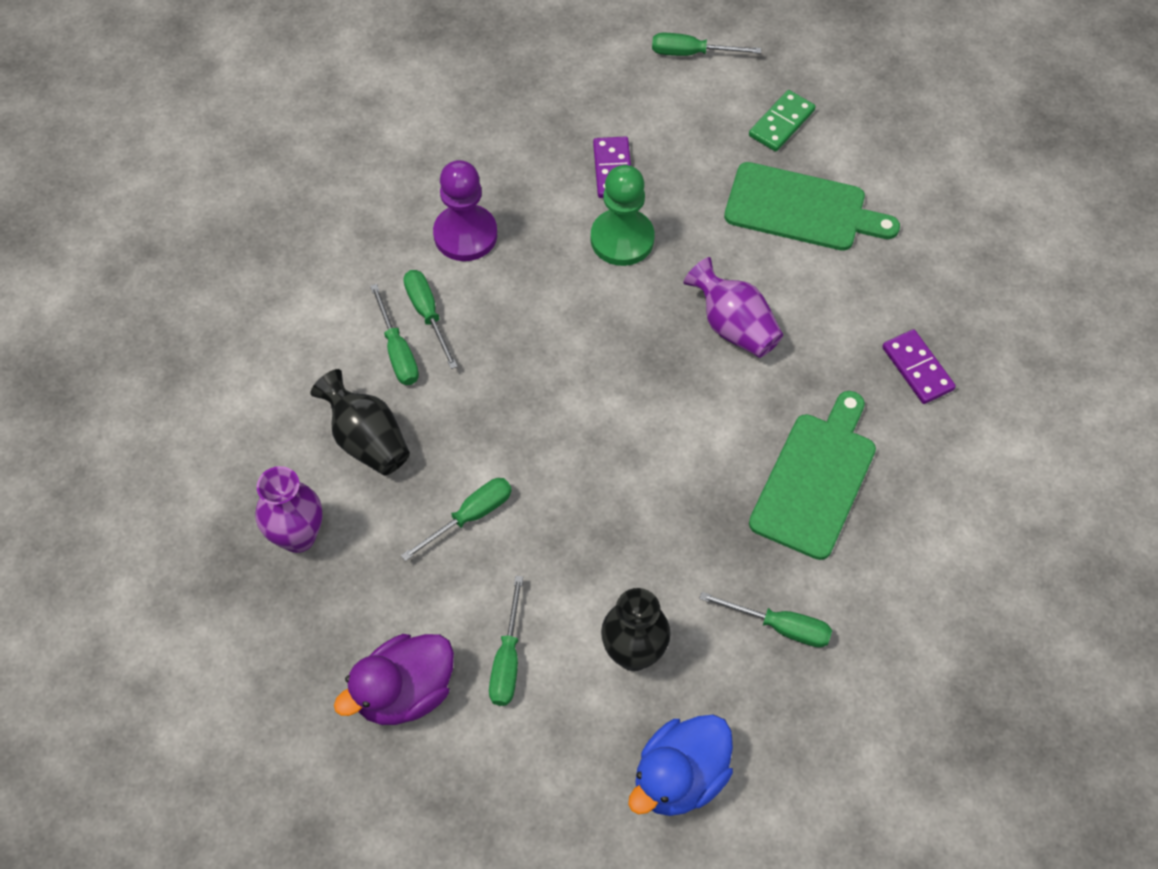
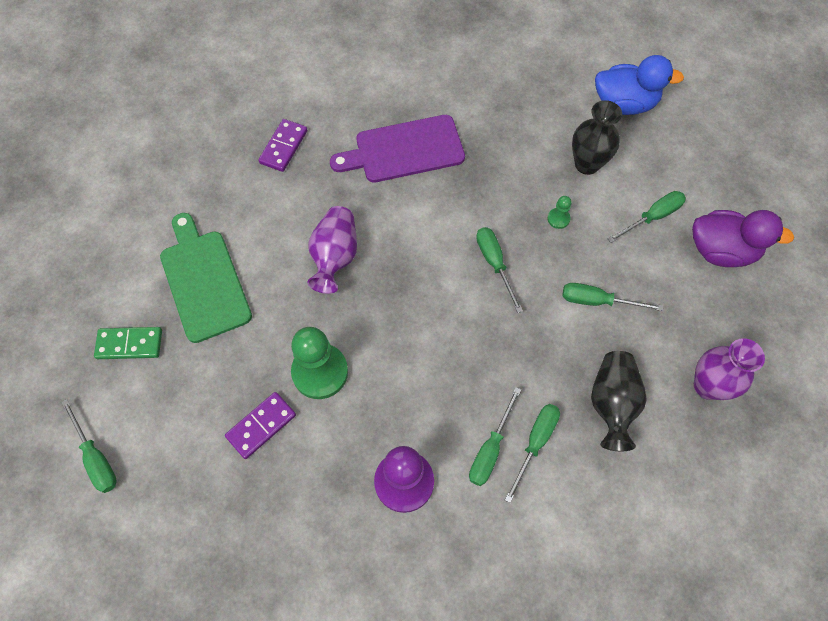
camera: 130 degrees left, 5 degrees up
(593, 561) = (558, 219): none -> green pawn
(780, 627) = (506, 113): green screwdriver -> green screwdriver (494, 263)
(815, 479) = (404, 150): green cutting board -> purple cutting board

